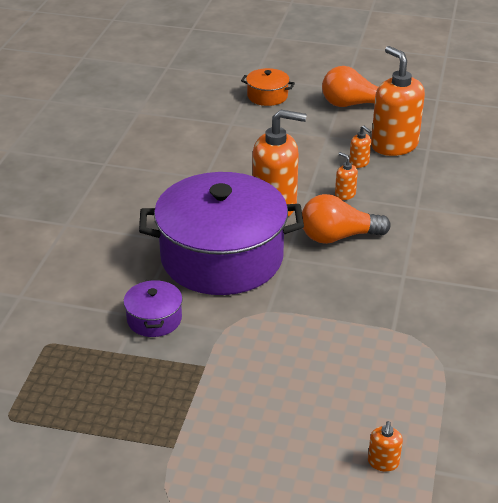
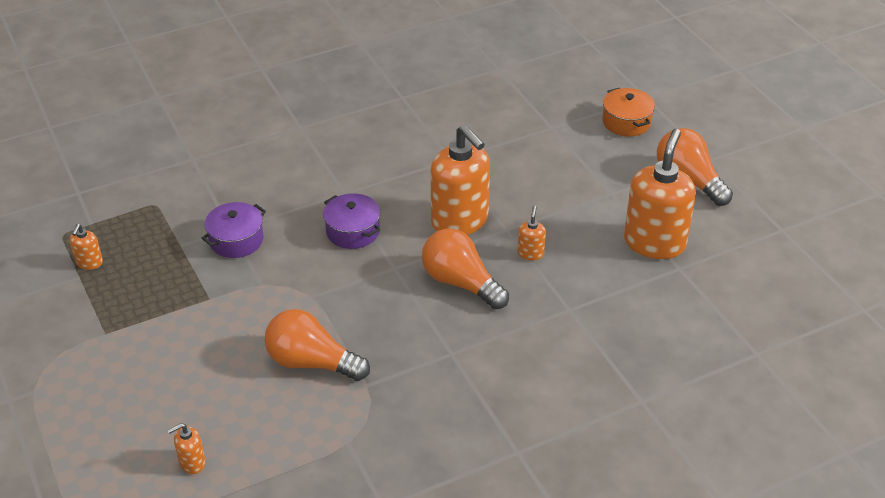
camera: 50 degrees right, 5 degrees up
(222, 257) = (353, 231): purple pot -> purple pot, size x0.42
(340, 345) = (312, 362): none -> orange light bulb
(359, 163) = (593, 236): orange soap dispenser -> orange soap dispenser (89, 263)

